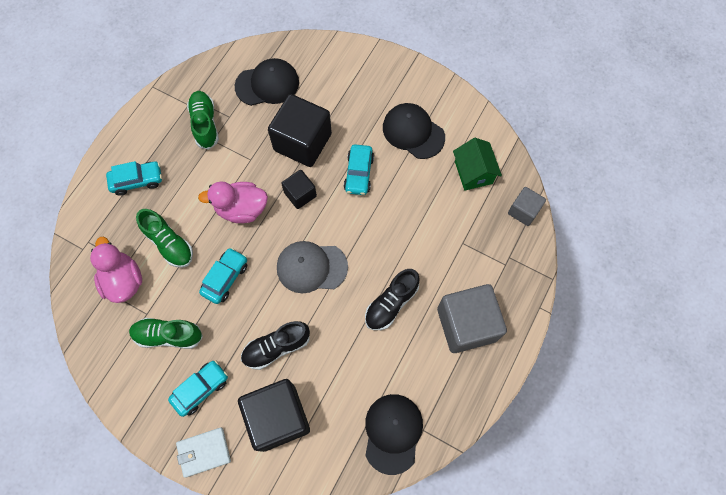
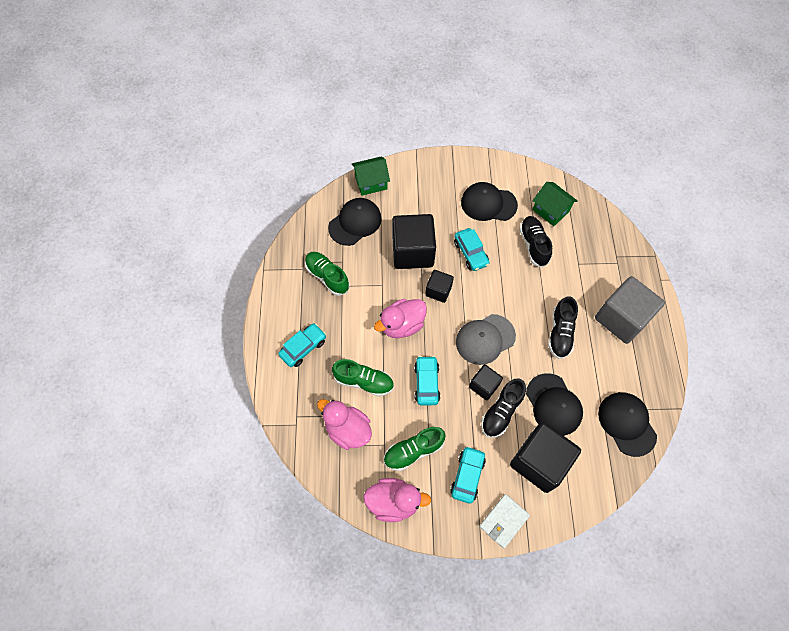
camera: 30 degrees left, 5 degrees down
(118, 372) = (394, 502): none -> pink duck
(278, 312) = (484, 386): none -> black cube
(310, 51) = (371, 183): none -> green house
(332, 370) = (553, 404): none -> black cap
(429, 199) = (533, 245): none -> black shoe
(523, 211) = (603, 219): grey cube -> none

